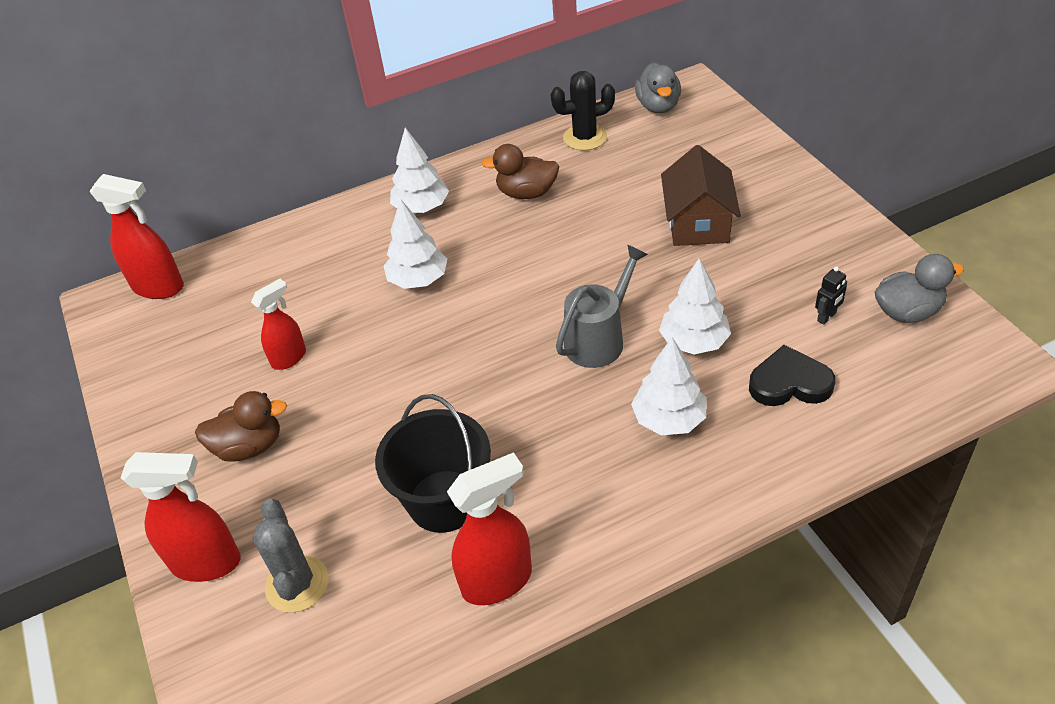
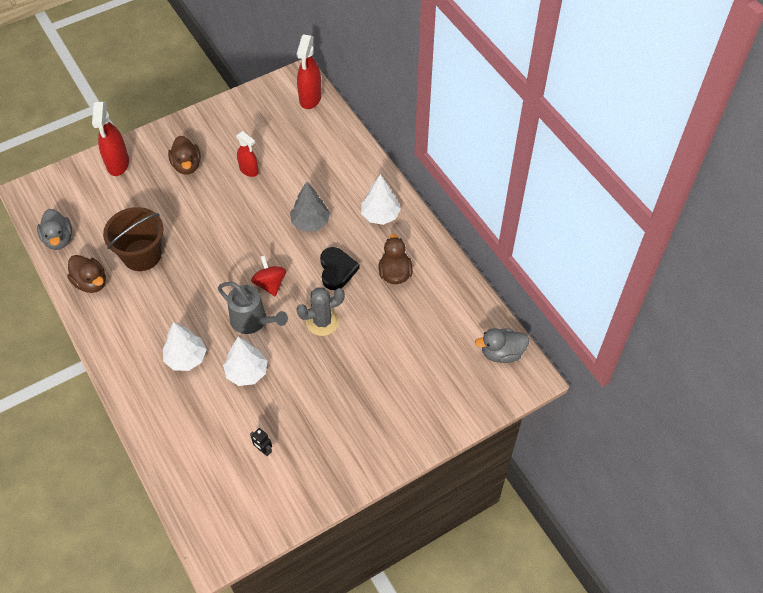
camera: 80 degrees right, 10 degrees up
(297, 584) = (101, 201): grey cactus -> grey cactus (322, 322)
(418, 280) = (310, 222): white tree -> grey tree
(444, 501) = (142, 255): black bucket -> brown bucket
(497, 581) = (91, 282): red spray bottle -> brown duck
(530, 322) = (270, 284): none -> red spinning top
(585, 137) = (459, 305): black cactus -> none
(698, 223) = (360, 377): brown house -> none
(789, 383) = (208, 423): black heart -> black heart (337, 270)
(907, 312) = (265, 500): grey duck -> grey duck (59, 239)

